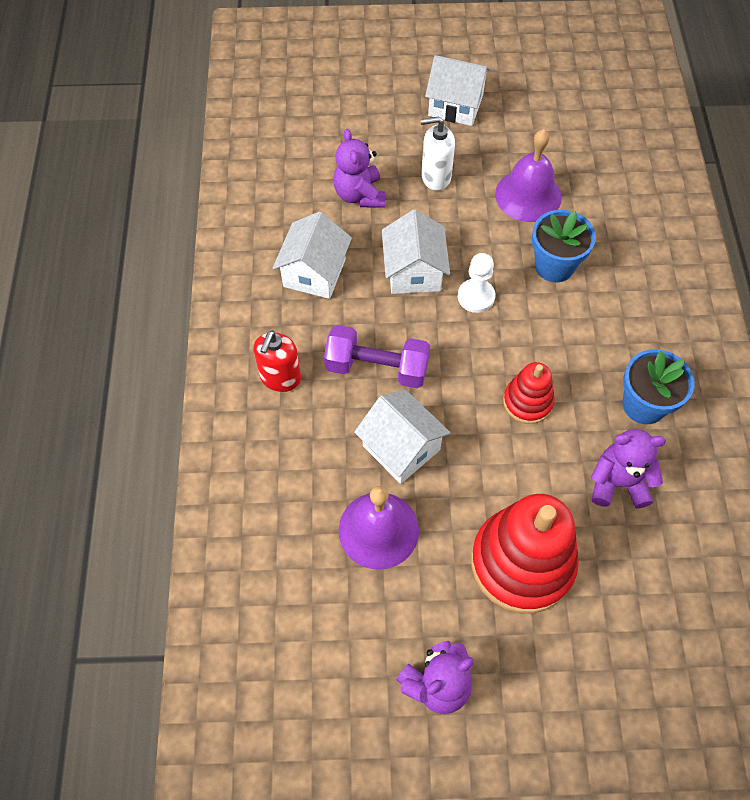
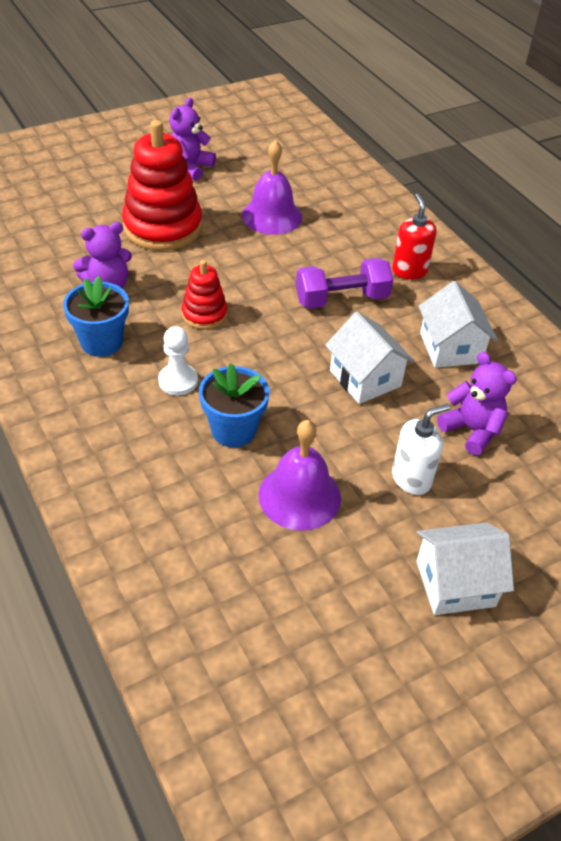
camera: 150 degrees right, 15 degrees down
(401, 448) = (287, 259): white house -> none
(476, 297) = (294, 376): white pawn -> white pawn (178, 381)

